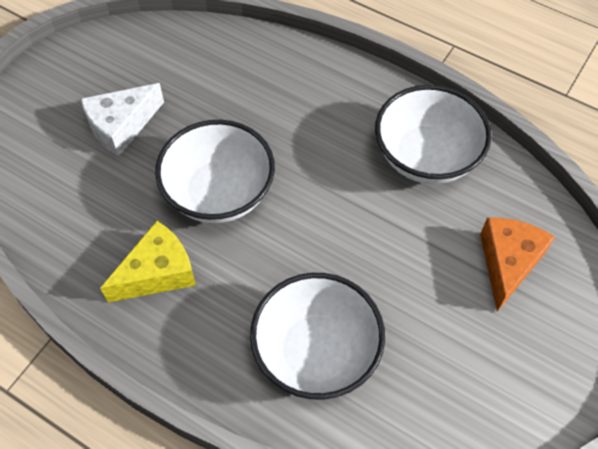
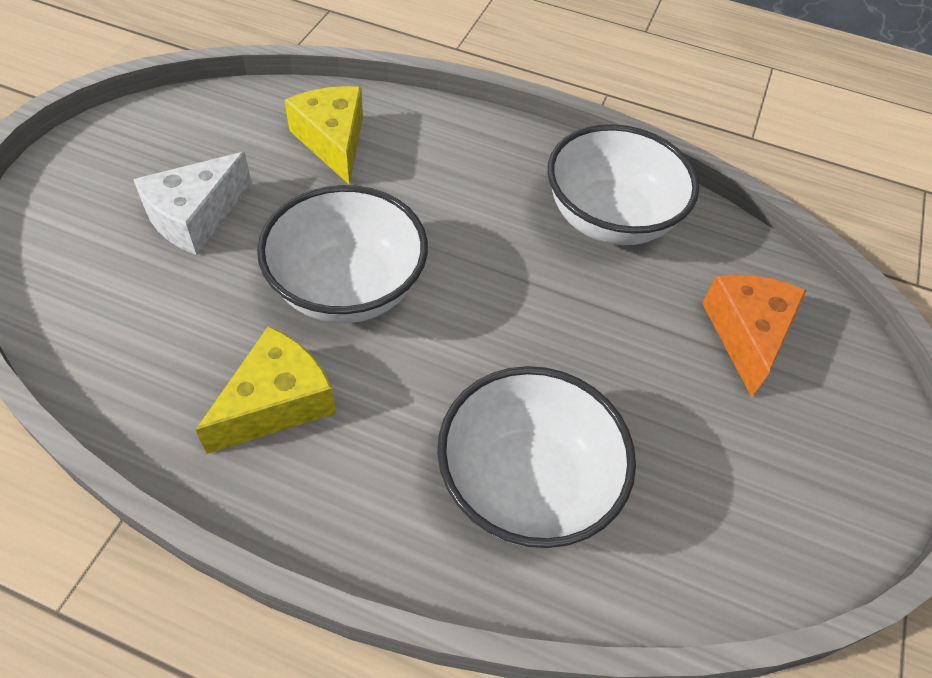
camera: 15 degrees left, 5 degrees down
(228, 72) = (333, 141): none -> yellow cheese

